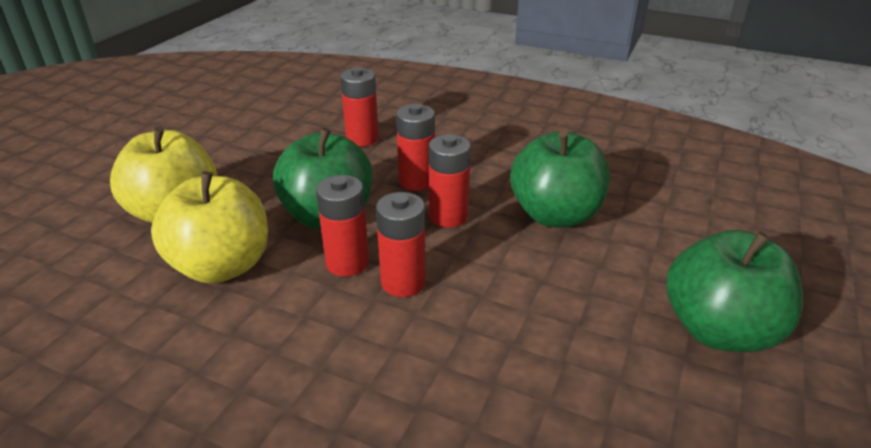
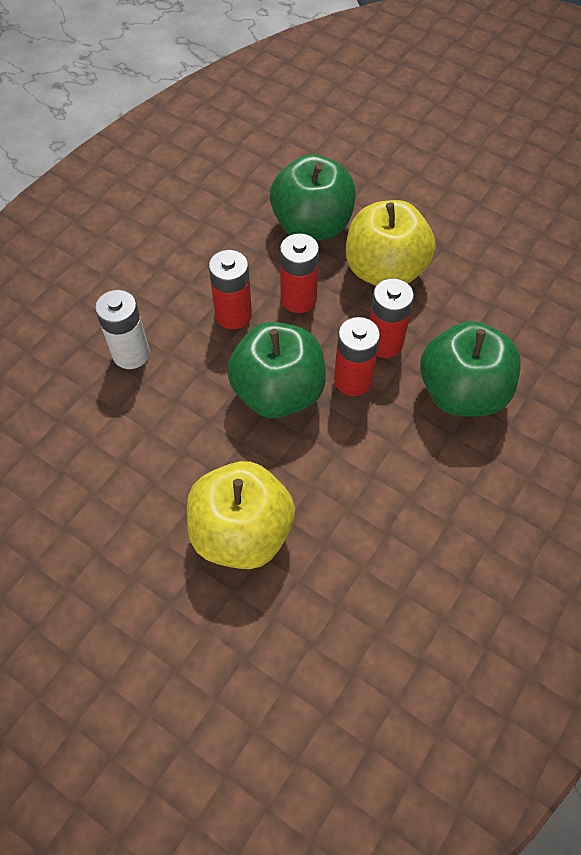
camera: 80 degrees left, 25 degrees up
(222, 266) = (341, 479): yellow apple -> yellow apple (385, 270)
(362, 139) = (131, 354): red battery -> white battery
(718, 330) = (456, 177): green apple -> green apple (462, 392)

